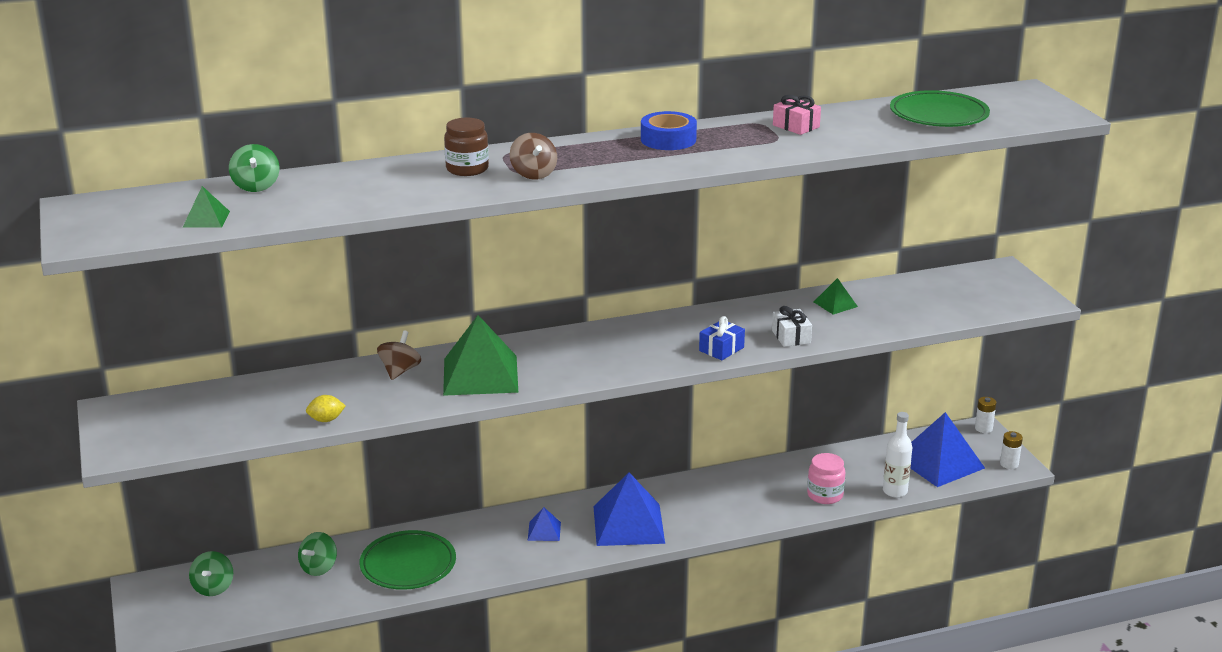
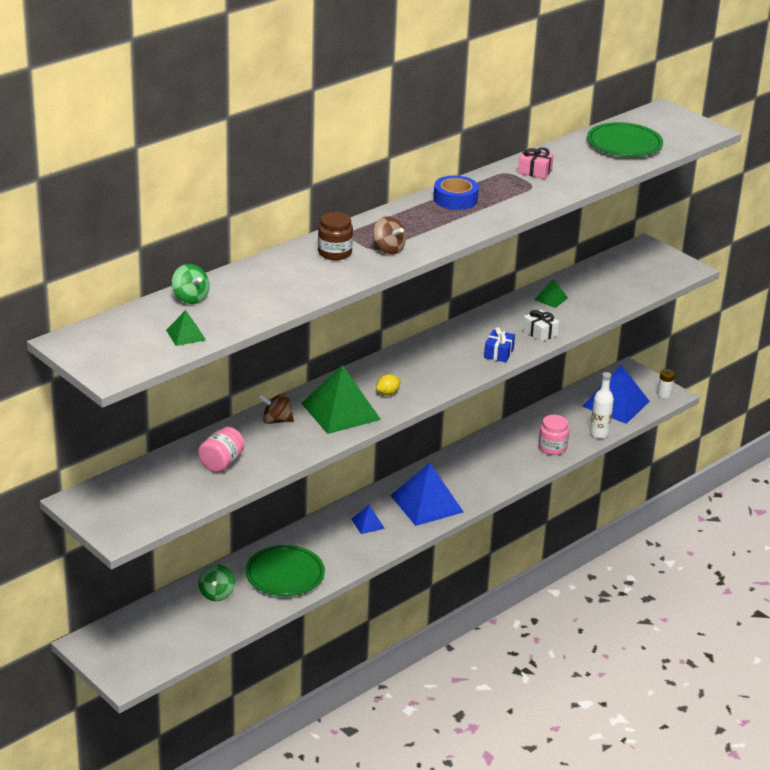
camera: 25 degrees left, 5 degrees up
(213, 588) = (145, 630): green spinning top -> none
(298, 402) = (221, 463): none -> pink jar
(326, 420) = (257, 473): yellow lemon -> yellow lemon (387, 393)
(400, 371) = (276, 421): brown spinning top -> brown spinning top turned 75 degrees counterclockwise
(983, 428) = (630, 369): white battery -> none

